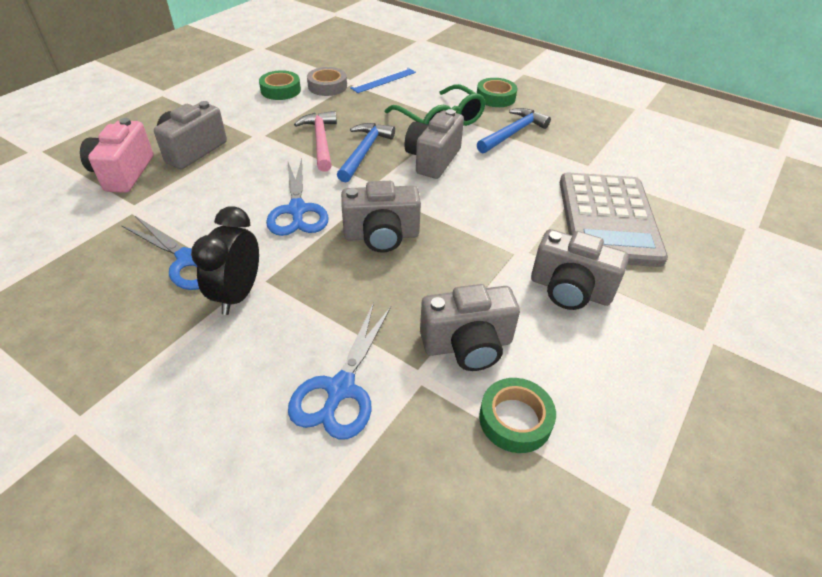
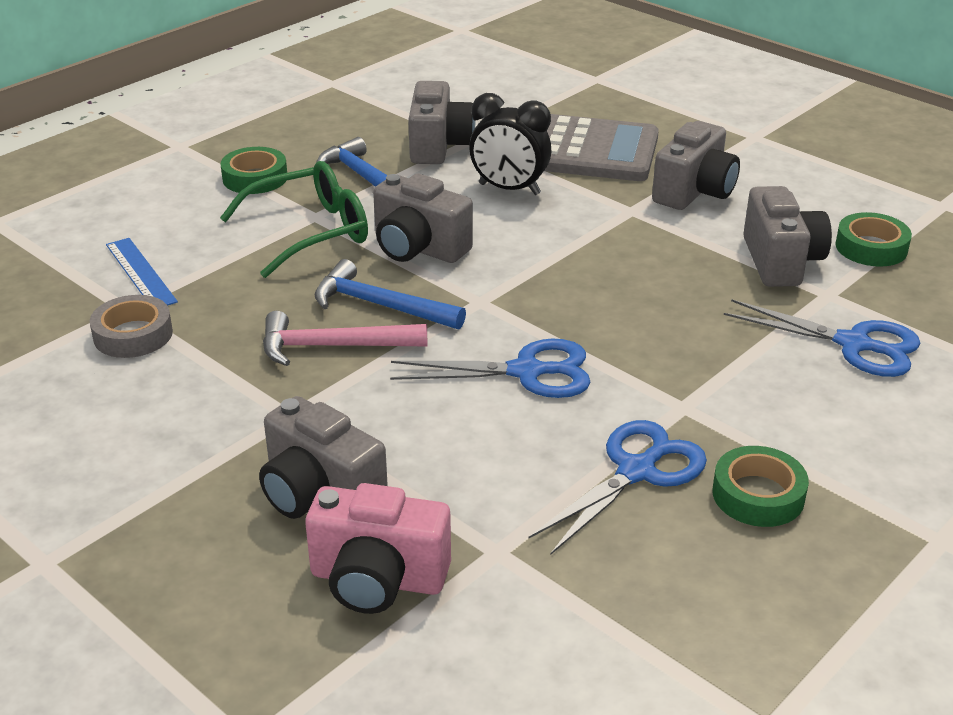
camera: 80 degrees left, 10 degrees down
(238, 294) = (710, 422): black clock -> black clock (509, 189)
(280, 90) = (120, 391): green tape -> green tape (758, 495)
(381, 236) = (593, 302): grey camera -> grey camera (438, 146)

